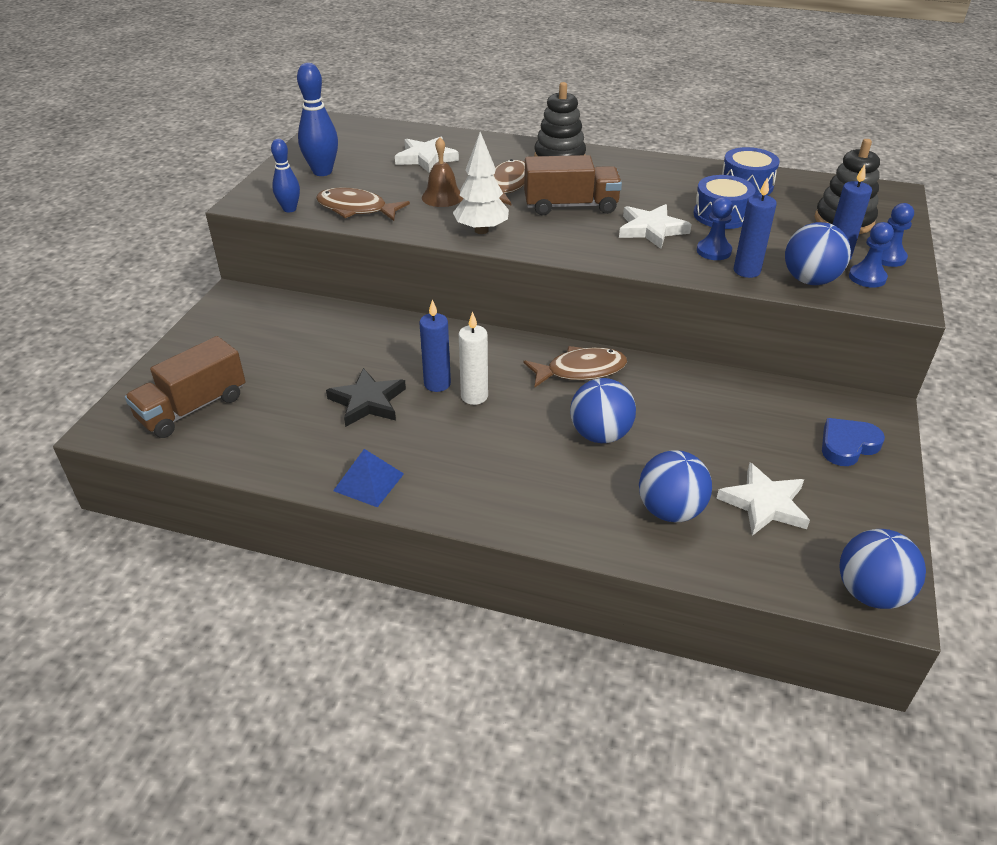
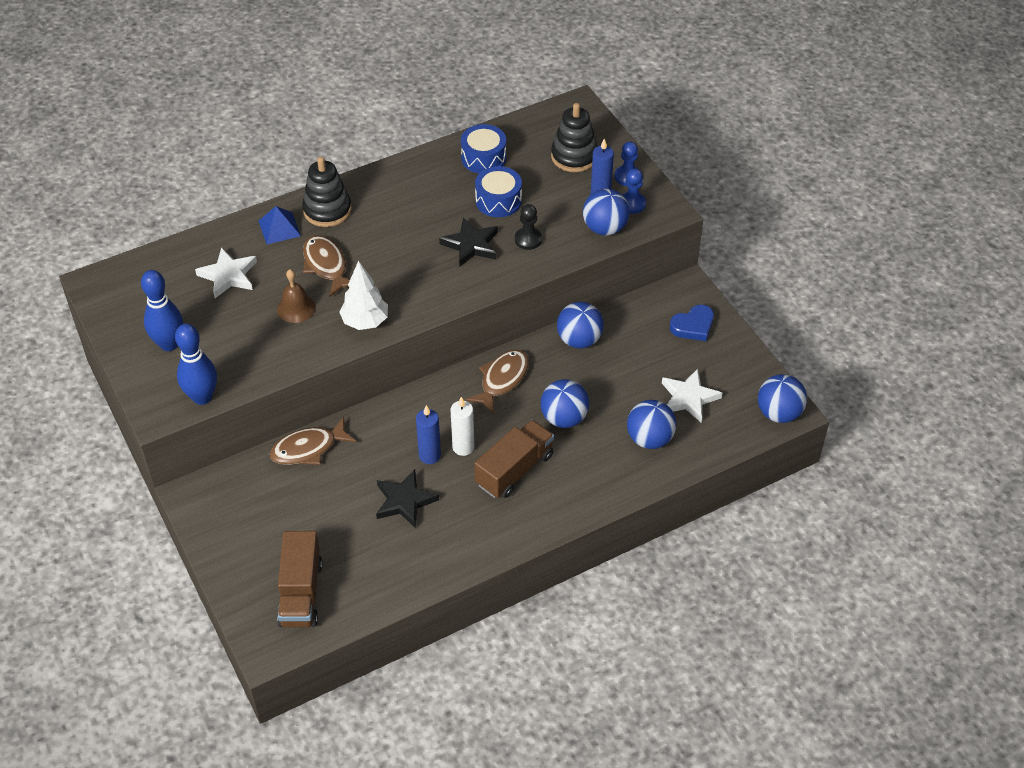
camera: 45 degrees left, 10 degrees up
(289, 209) = (202, 397): blue bowling pin -> blue bowling pin, size x1.57
(356, 209) = (251, 363): brown fish -> brown fish (308, 449)
(369, 482) = (477, 550): blue pyramid -> blue pyramid (279, 228)
(570, 206) = (394, 257): brown truck -> brown truck (514, 470)
(651, 229) = (471, 245): white star -> black star
(699, 385) = (579, 340): none -> blue ball
(713, 251) = (528, 239): blue pawn -> black pawn
(746, 271) = (564, 244): blue candle -> none
(847, 445) = (693, 326): blue heart -> blue heart turned 135 degrees counterclockwise

